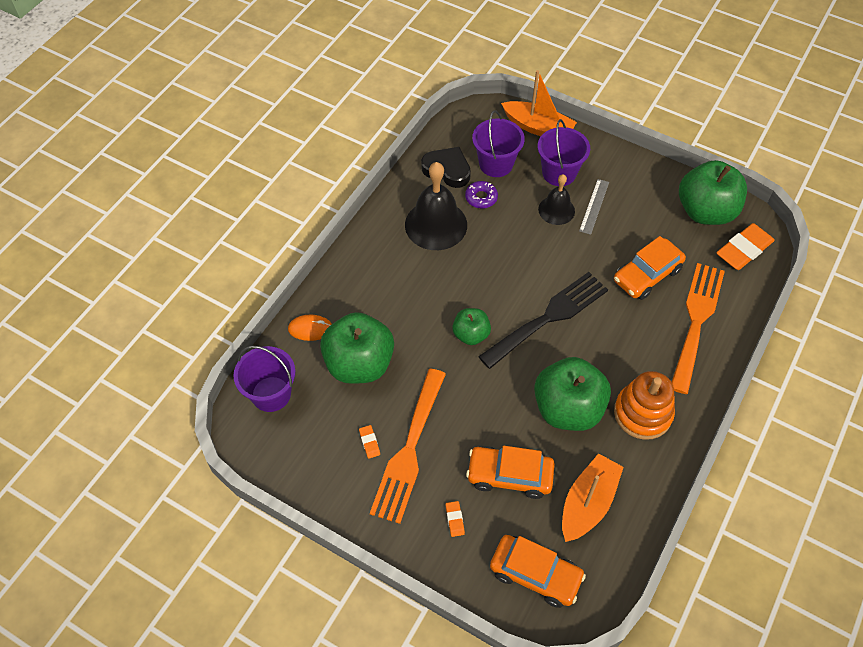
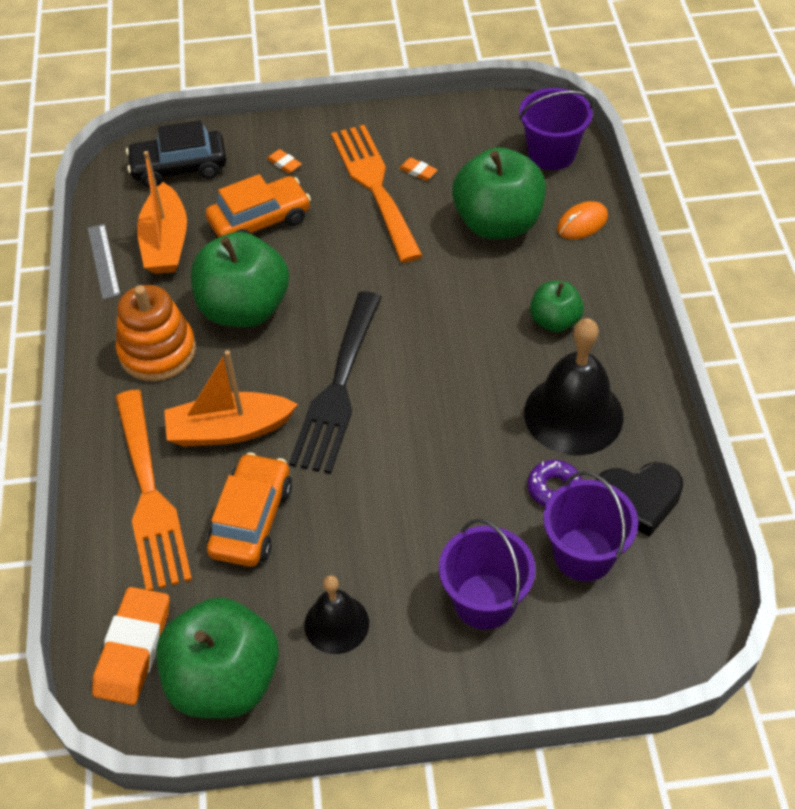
camera: 145 degrees right, 5 degrees down
(471, 334) = (410, 317): green apple -> green apple (554, 321)
(535, 574) = (179, 168): orange car -> black car
(538, 127) = (582, 664): orange boat -> orange boat (229, 430)
(556, 210) = (440, 537): black bell -> black bell (336, 624)
(594, 206) = (393, 578): grey ruler -> grey ruler (103, 261)

